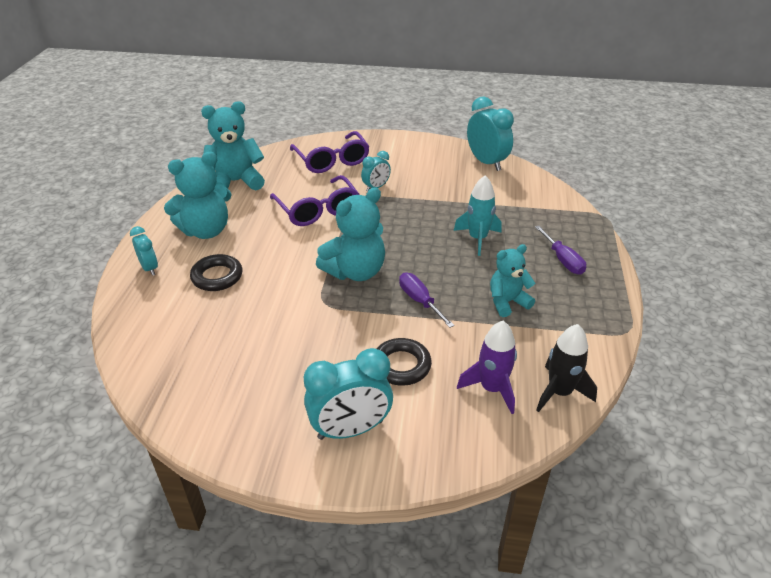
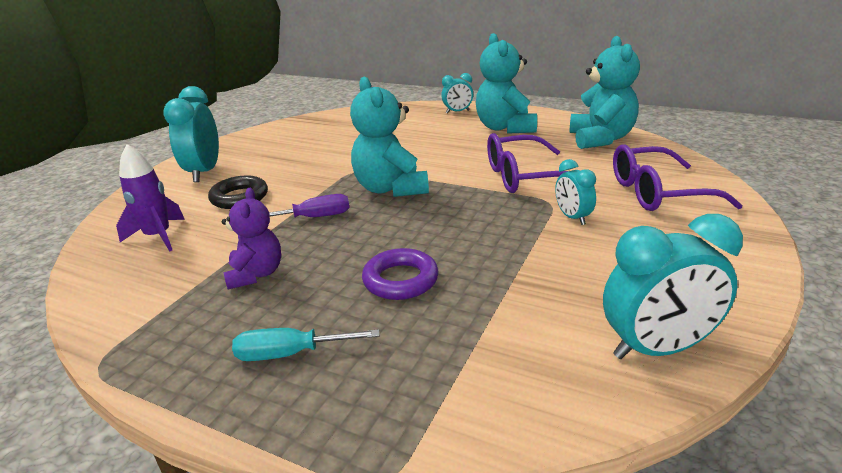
camera: 110 degrees right, 10 degrees down
(217, 277) = (429, 132): black ring -> none
(478, 239) = (400, 280): turquoise rocket -> purple ring
(507, 302) = (256, 274): turquoise teddy bear -> purple teddy bear
(559, 392) = (101, 275): black rocket -> none
(562, 260) = (291, 354): purple screwdriver -> turquoise screwdriver

